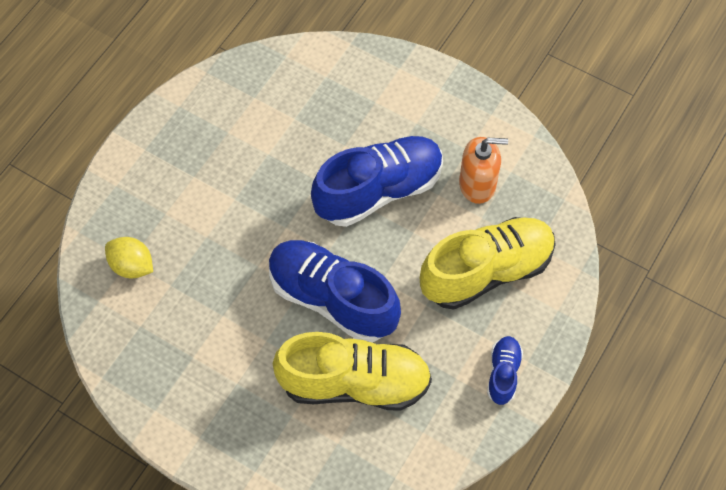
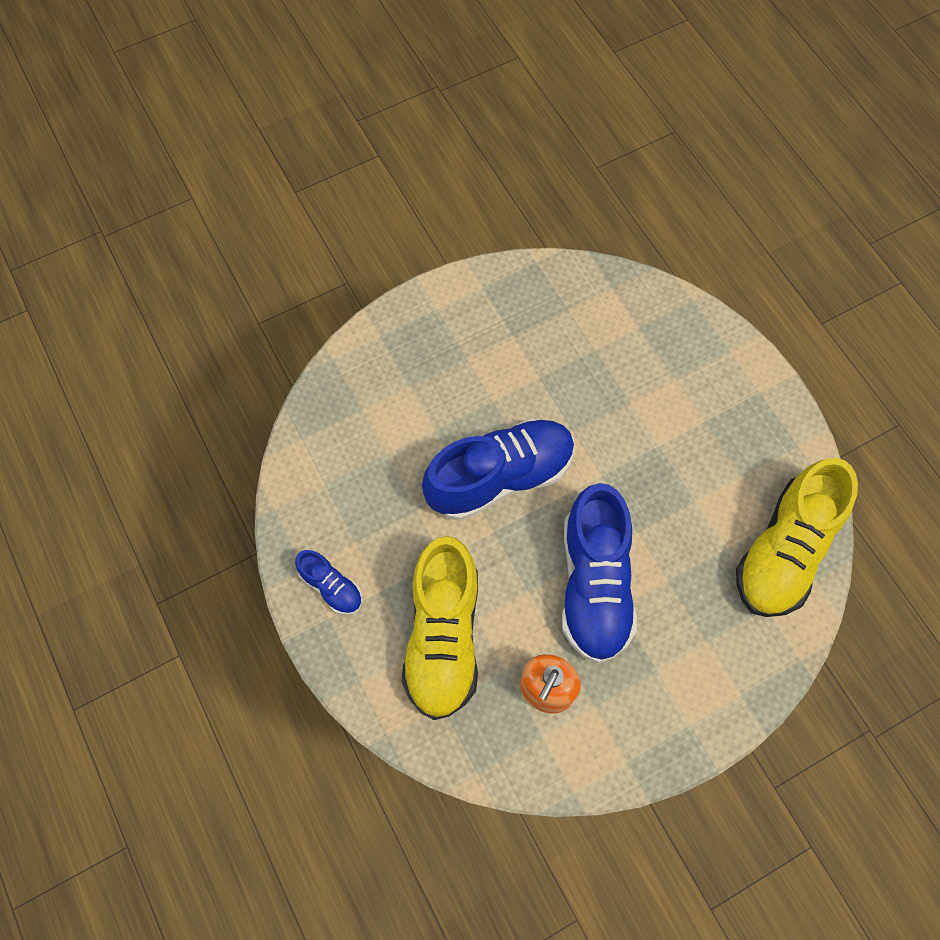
camera: 120 degrees right, 5 degrees up
(132, 266) = (633, 327): yellow lemon -> none
(354, 383) = (406, 452): yellow shoe -> yellow shoe (784, 550)

